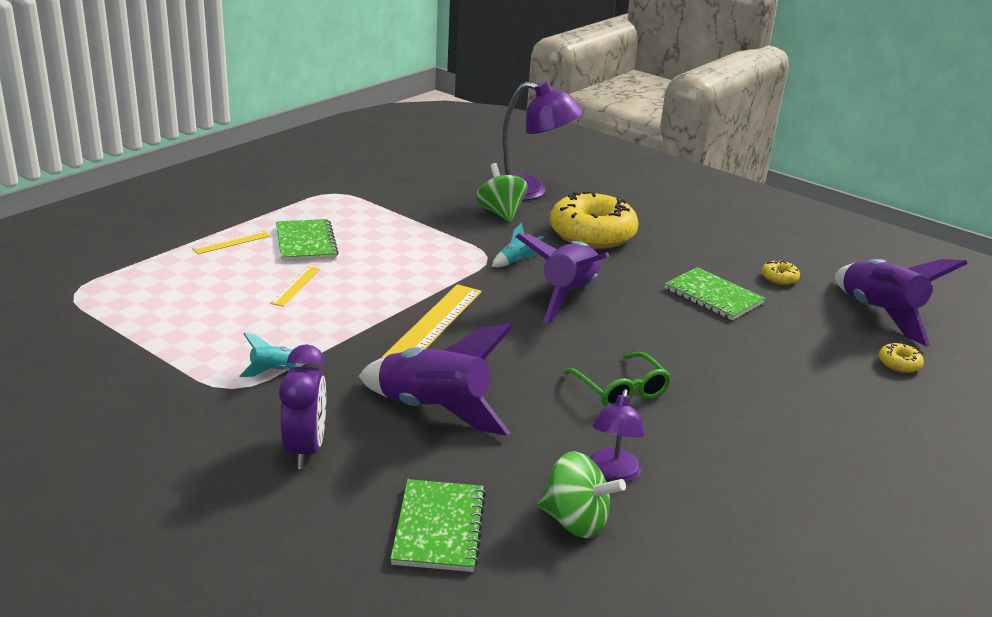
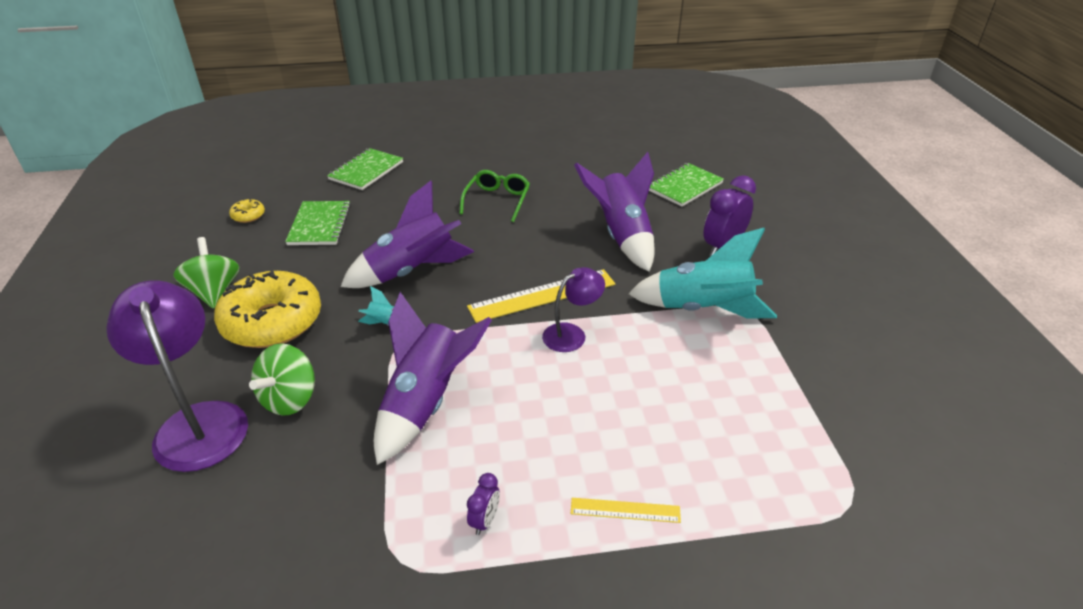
camera: 135 degrees left, 10 degrees up
(273, 371) = (702, 310): turquoise rocket -> turquoise rocket, size x2.36
(295, 286) = (612, 394): yellow ruler -> none
(306, 242) = (543, 461): green notebook -> green notebook (366, 171)
(310, 215) = (484, 520): none -> purple clock
(575, 521) = (617, 164): green spinning top -> green spinning top (214, 292)
(612, 474) = (570, 171): purple lamp -> purple lamp (572, 334)
(879, 314) = (262, 171): purple rocket -> purple rocket (426, 403)
(899, 364) = (327, 149): yellow donut -> none

